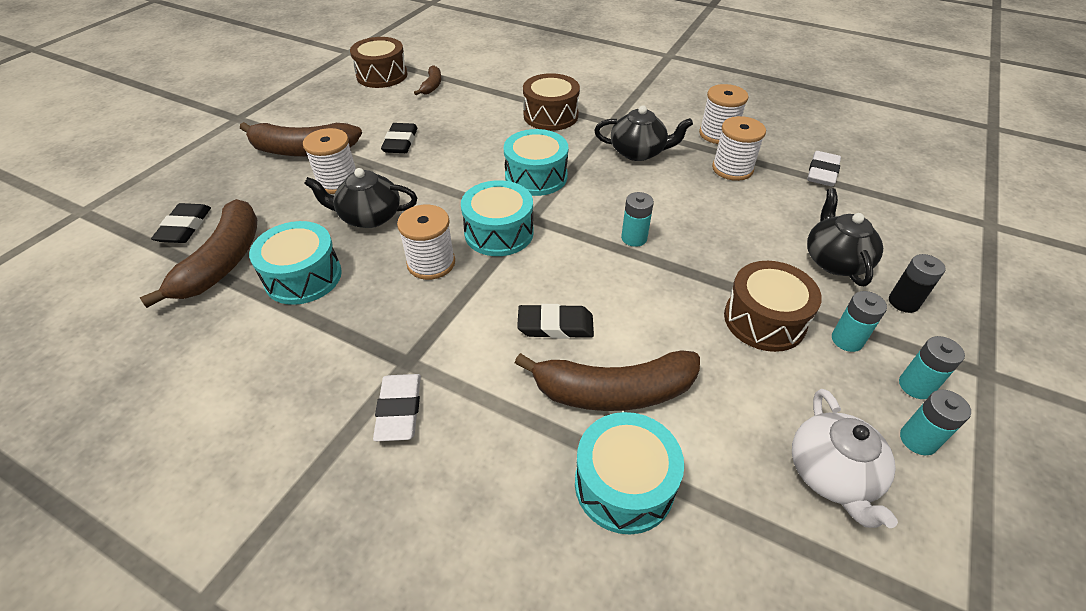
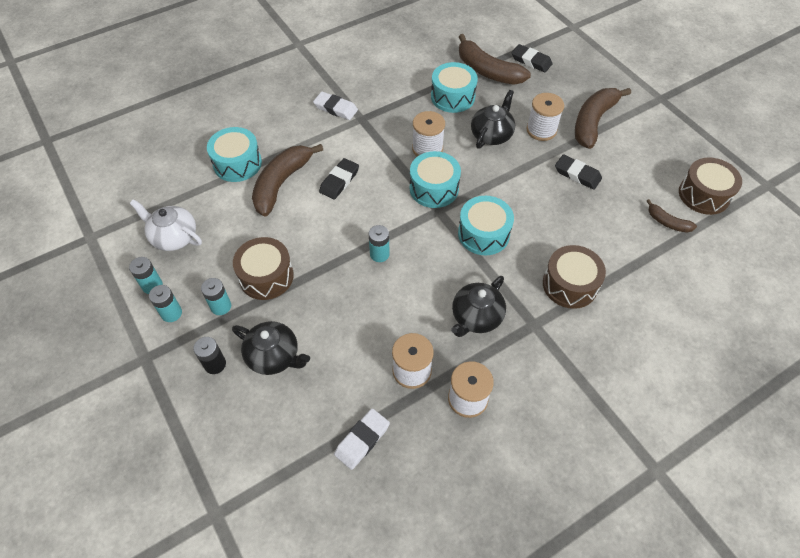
camera: 120 degrees right, 10 degrees up
(822, 172) = (362, 440): white eraser -> white eraser turned 75 degrees clockwise

